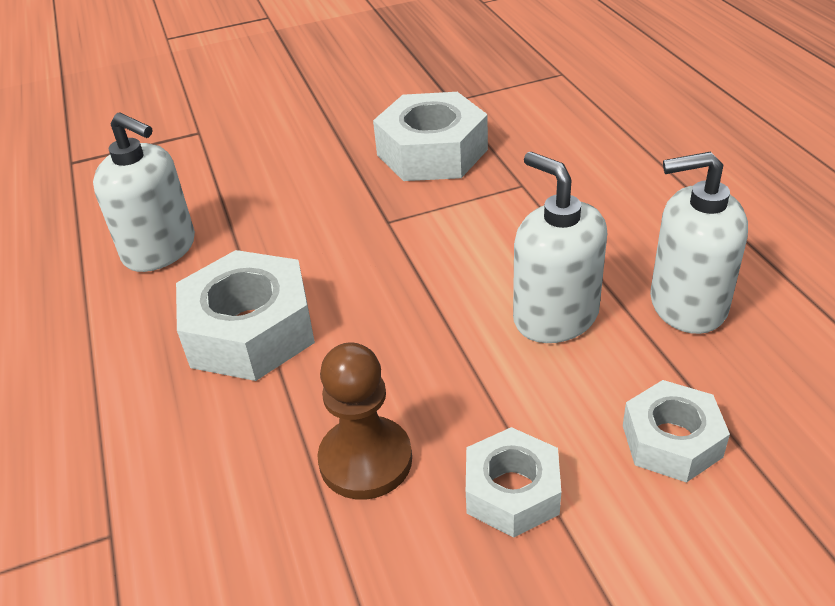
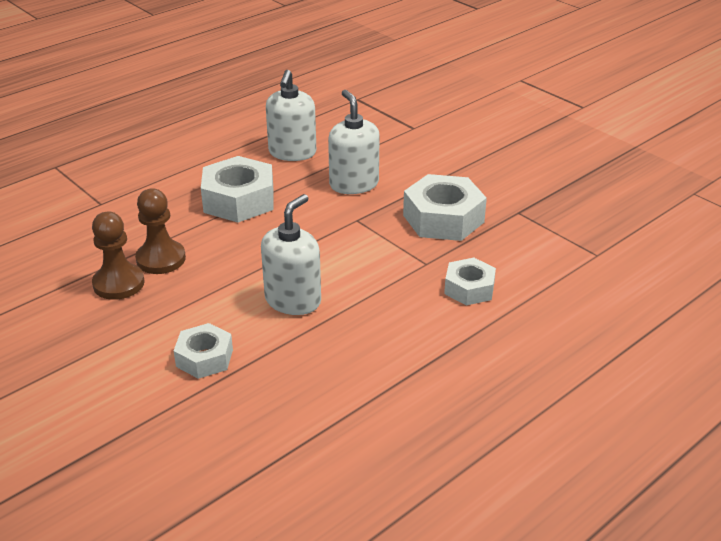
camera: 65 degrees right, 5 degrees down
(412, 536) = (119, 283): none -> brown pawn
(512, 491) = (153, 308): white nut -> white nut (469, 288)
(687, 304) = (327, 352): white soap dispenser -> white soap dispenser (354, 184)

